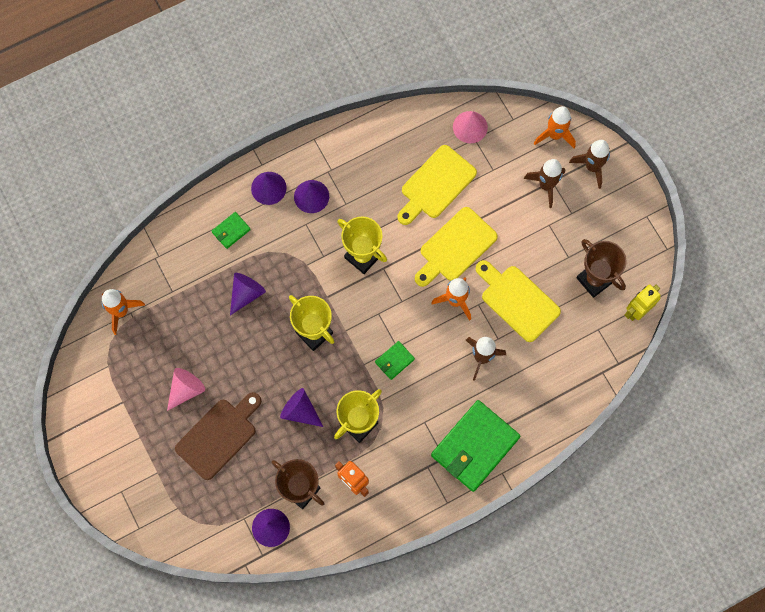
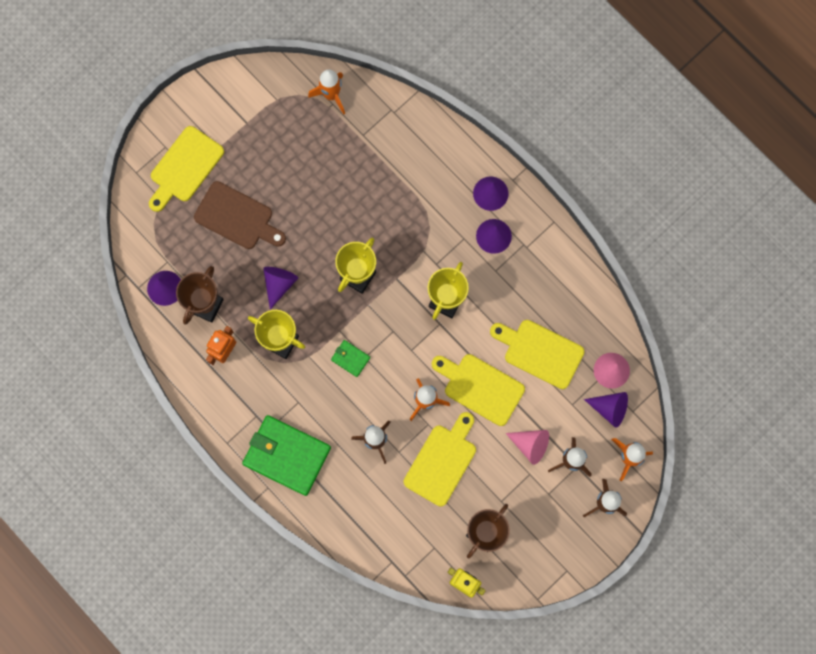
camera: 75 degrees right, 5 degrees up
(149, 476) = (184, 167): none -> yellow cutting board
(186, 389) = (273, 175): pink cone -> pink cone (530, 445)
(231, 231) = (437, 171): green wallet -> none
(246, 293) = (379, 203): purple cone -> purple cone (610, 408)

